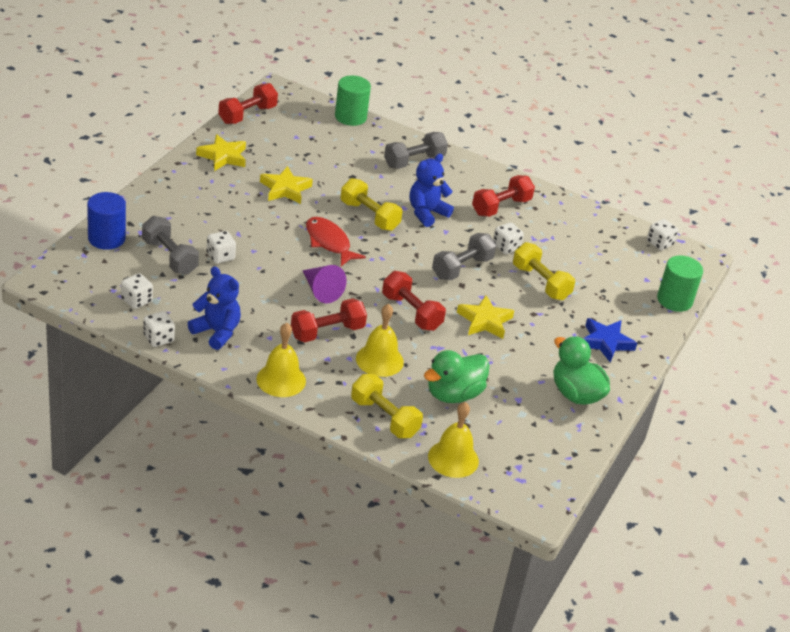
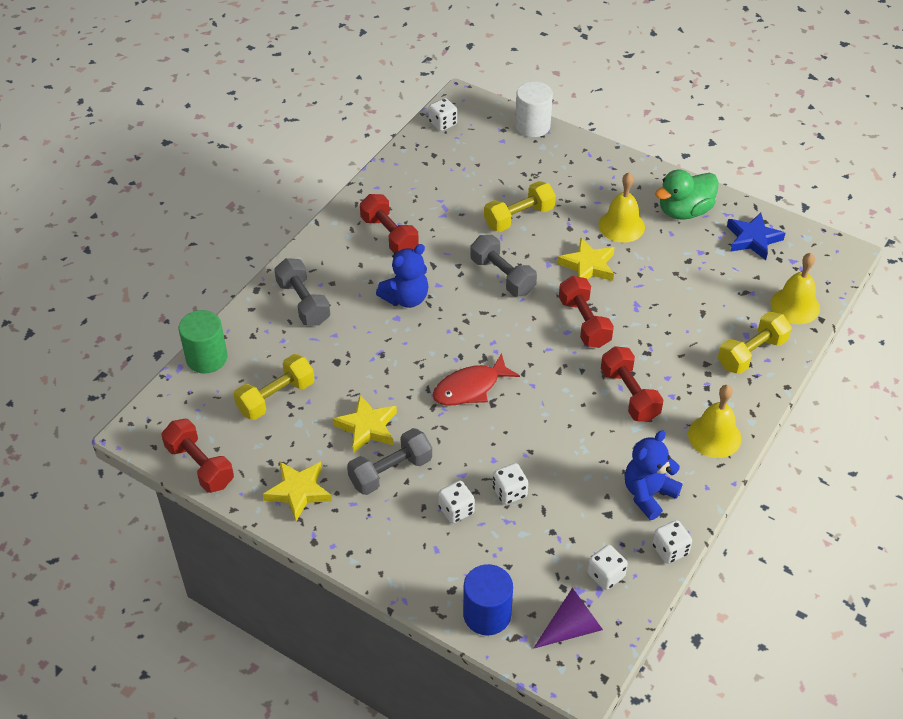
camera: 80 degrees left, 10 degrees up
(169, 257) = (517, 544): grey dumbbell -> grey dumbbell (390, 472)
(321, 290) = (559, 398): purple cone -> purple cone (571, 627)
(369, 216) = (415, 349): yellow dumbbell -> yellow dumbbell (276, 397)
(379, 360) = (666, 353): yellow bell -> yellow bell (621, 226)
(411, 312) = (584, 322): red dumbbell -> red dumbbell turned 75 degrees counterclockwise
(427, 213) = (406, 298): blue teddy bear -> blue teddy bear turned 90 degrees counterclockwise
(453, 394) = (705, 298): green duck -> none
(506, 247) = (462, 238): white dice -> white dice (456, 510)
(605, 342) = (605, 181): blue star -> blue star (753, 239)
(674, 300) = (532, 126): green cylinder -> white cylinder

